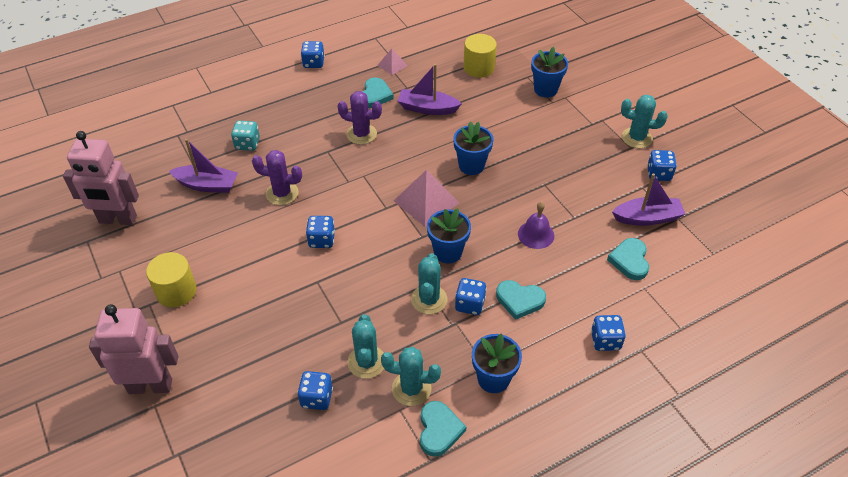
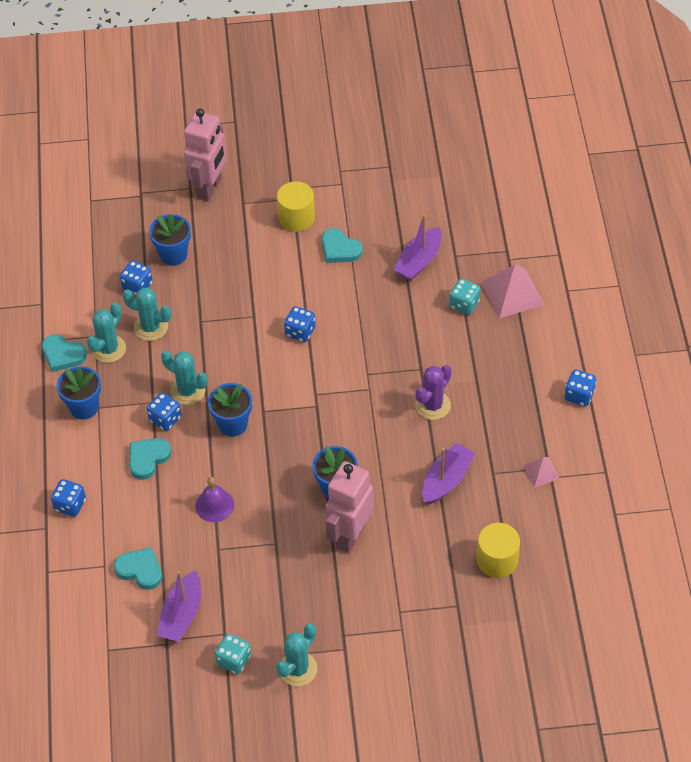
camera: 115 degrees right, 5 degrees up
(117, 220) = (405, 190): pink robot -> pink robot (350, 535)
(282, 193) = (377, 316): purple cactus -> none
(375, 95) = (492, 437): turquoise heart -> turquoise heart (339, 249)
(426, 201) = (305, 429): pink pyramid -> pink pyramid (512, 293)
(545, 89) = (424, 614): blue flower pot -> blue flower pot (173, 255)
(658, 174) = (234, 660): blue dice -> turquoise dice

